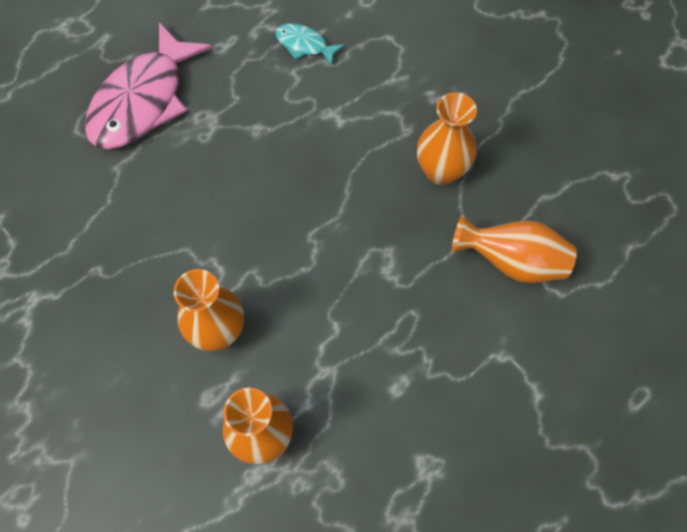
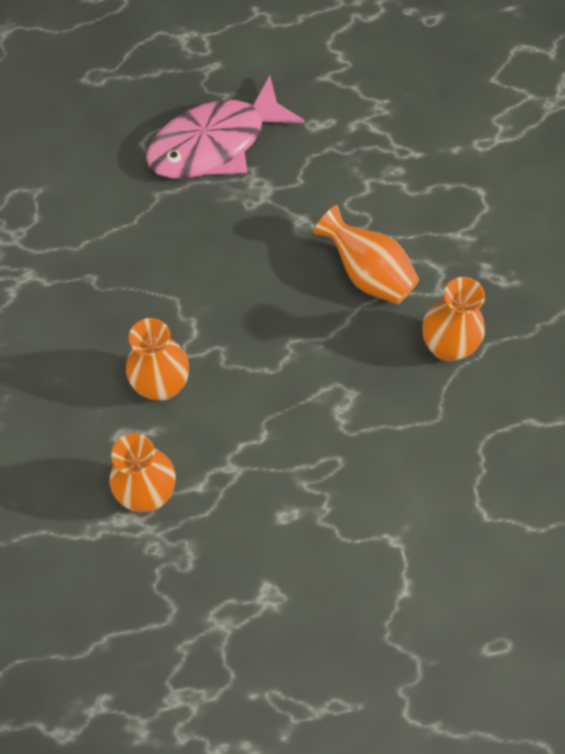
camera: 30 degrees right, 0 degrees up
(304, 45) = (394, 160): turquoise fish -> none
(511, 261) = (459, 463): orange vase -> orange vase (368, 273)

